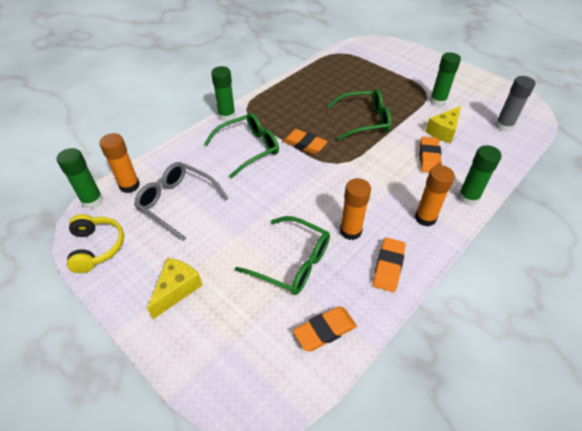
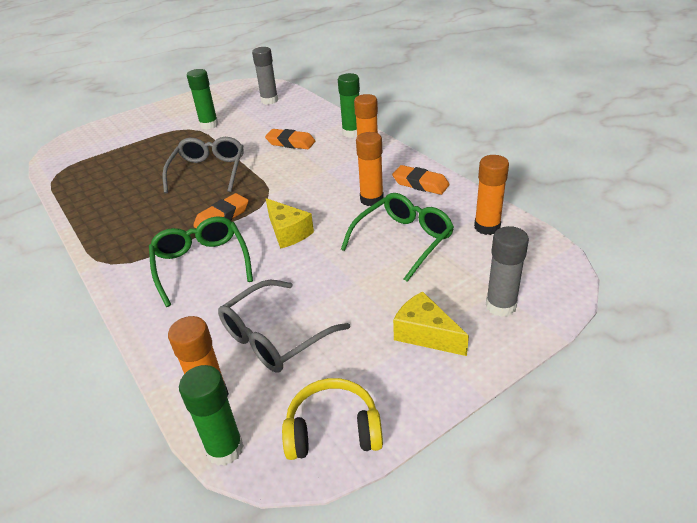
camera: 75 degrees left, 10 degrees down
(209, 344) = (500, 306): none -> grey glue stick
(227, 116) = (113, 283): green glue stick -> none
(324, 330) = (487, 227): orange eraser -> orange glue stick
(364, 121) = (208, 171): green glasses -> grey glasses
(443, 131) = (257, 129): yellow cheese -> yellow cheese (288, 232)

